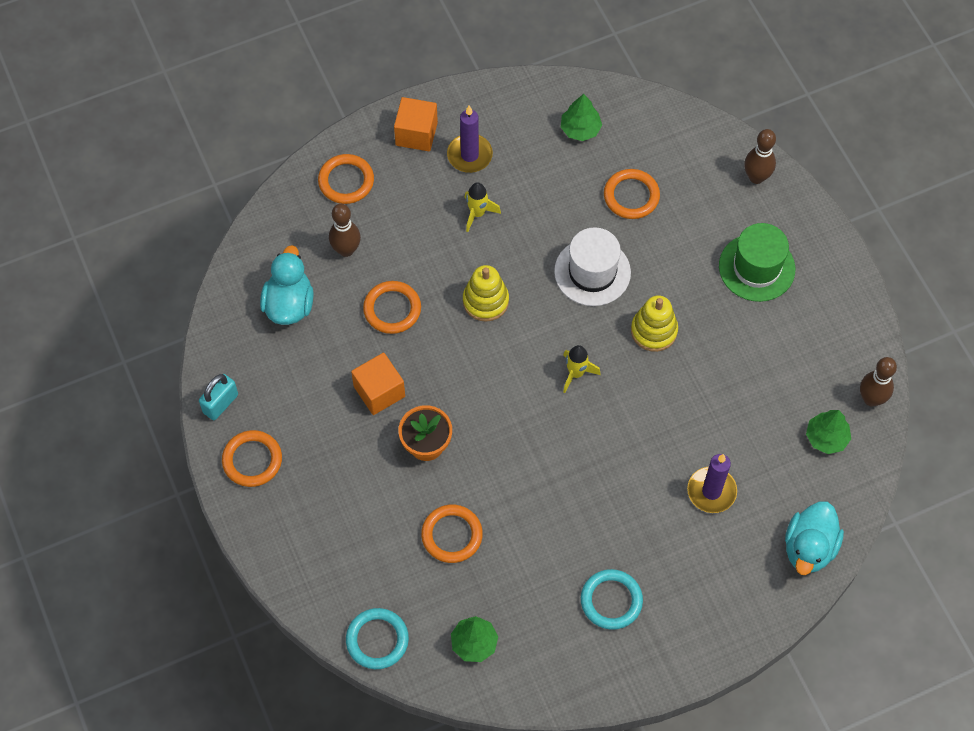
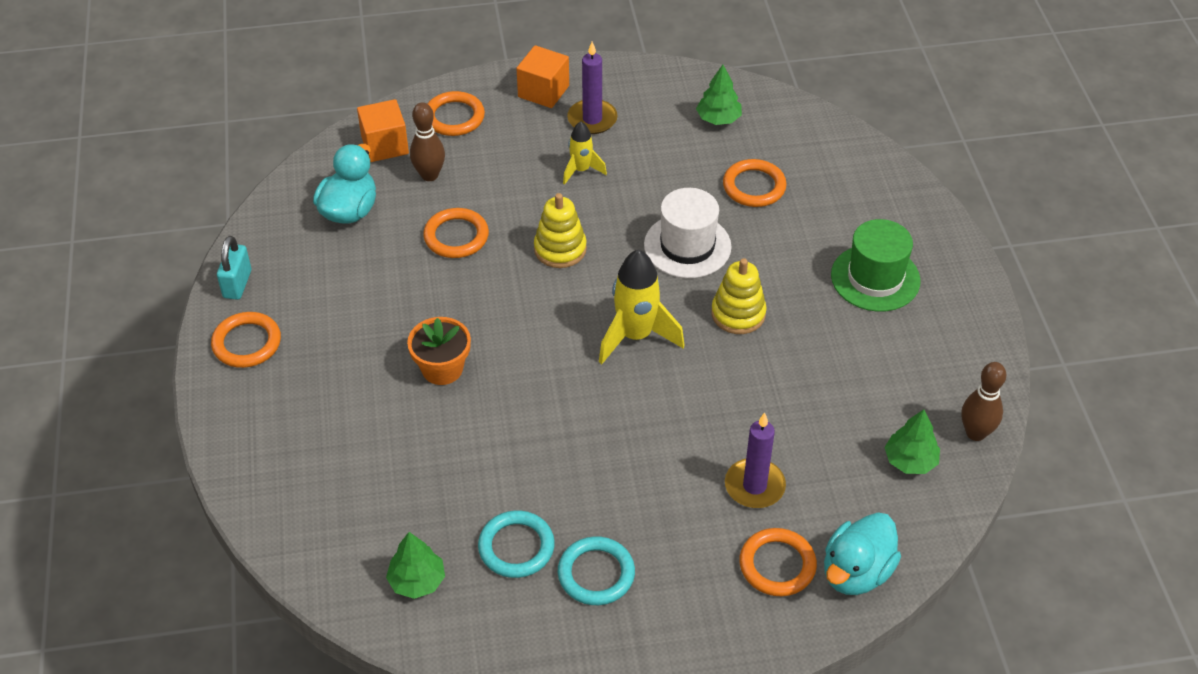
camera: 15 degrees right, 15 degrees down
(220, 403) = (237, 284): turquoise padlock -> turquoise padlock turned 45 degrees counterclockwise
(377, 640) = (306, 551): turquoise ring -> turquoise ring (516, 547)
(379, 391) = (411, 308): orange cube -> orange cube (385, 145)
(452, 535) = (435, 463): orange ring -> orange ring (777, 565)
(576, 373) = (635, 336): yellow rocket -> yellow rocket, size x1.76
(756, 177) = (899, 196): brown bowling pin -> none

